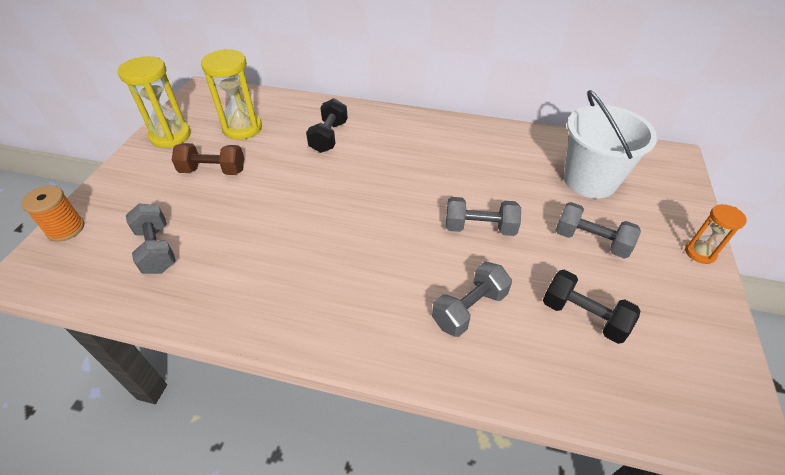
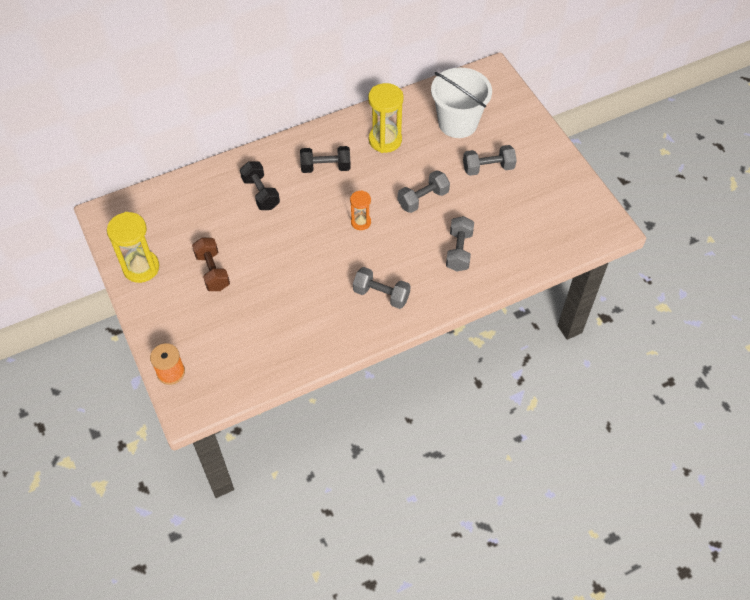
camera: 40 degrees left, 10 degrees up
(157, 249) = (250, 341): grey dumbbell -> grey dumbbell (381, 295)
(213, 171) = (212, 271): brown dumbbell -> brown dumbbell turned 75 degrees counterclockwise
(242, 128) = (188, 226): yellow hourglass -> yellow hourglass (385, 140)
(583, 316) = (515, 217): black dumbbell -> black dumbbell (325, 167)
(700, 253) = (546, 139): orange hourglass -> orange hourglass (361, 222)

